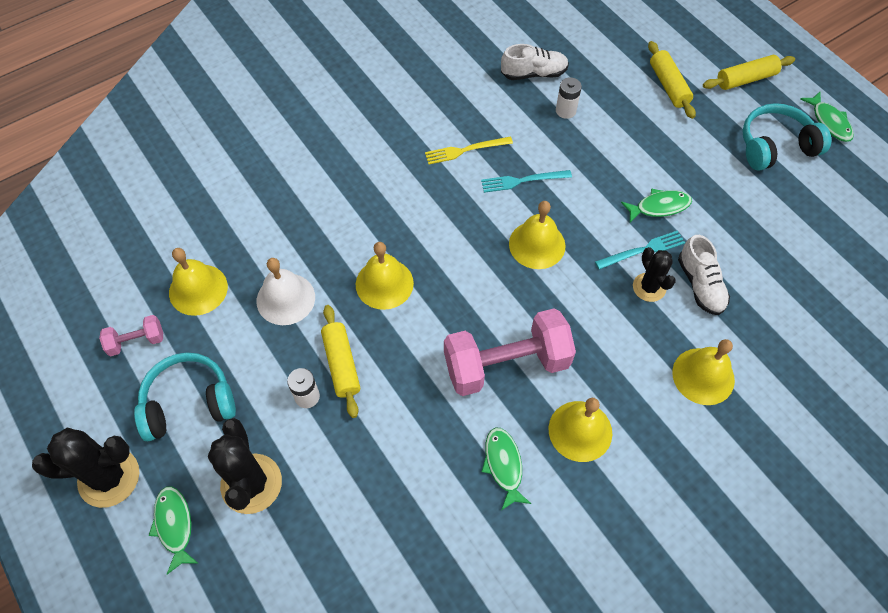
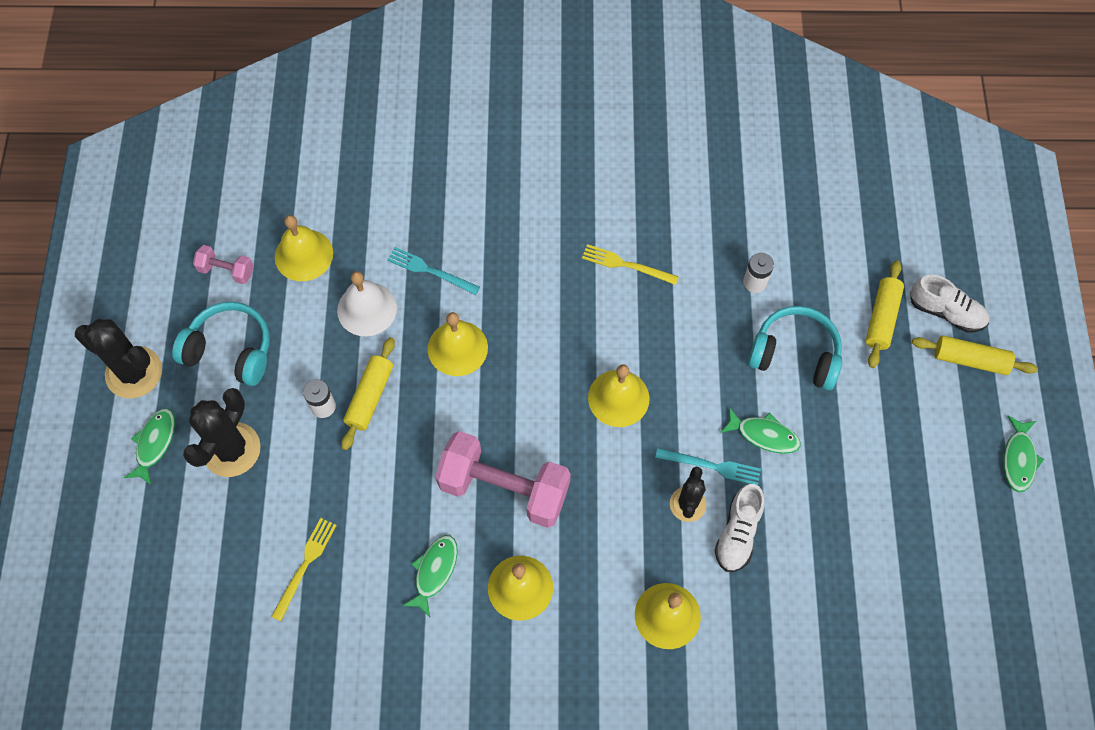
camera: 35 degrees right, 5 degrees up
(392, 535) = (305, 565): none -> yellow fork
(522, 181) = (655, 328): turquoise fork -> turquoise fork (430, 271)
(533, 73) = (755, 224): white shoe -> white shoe (945, 312)
(775, 146) = (936, 448): turquoise headphones -> turquoise headphones (795, 354)

